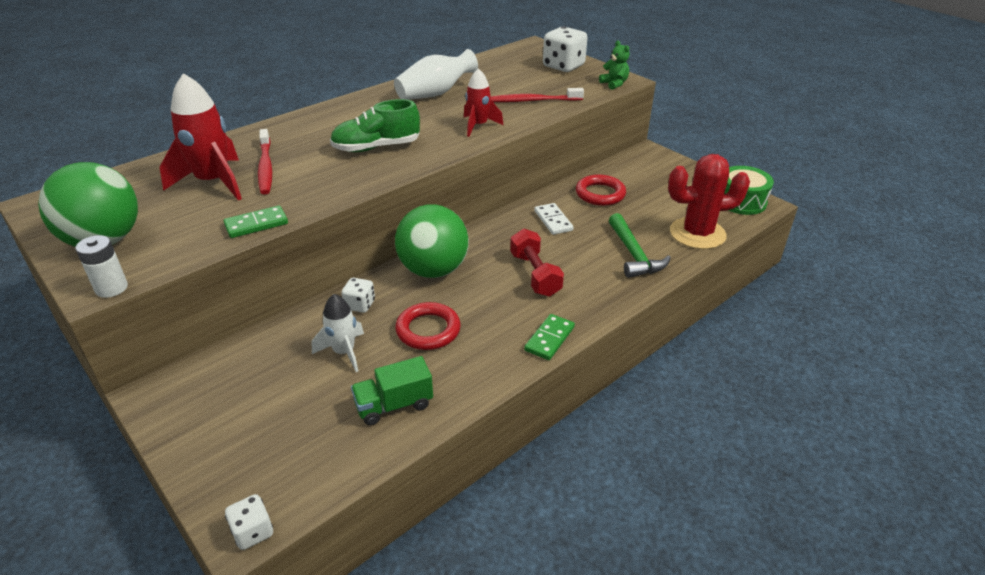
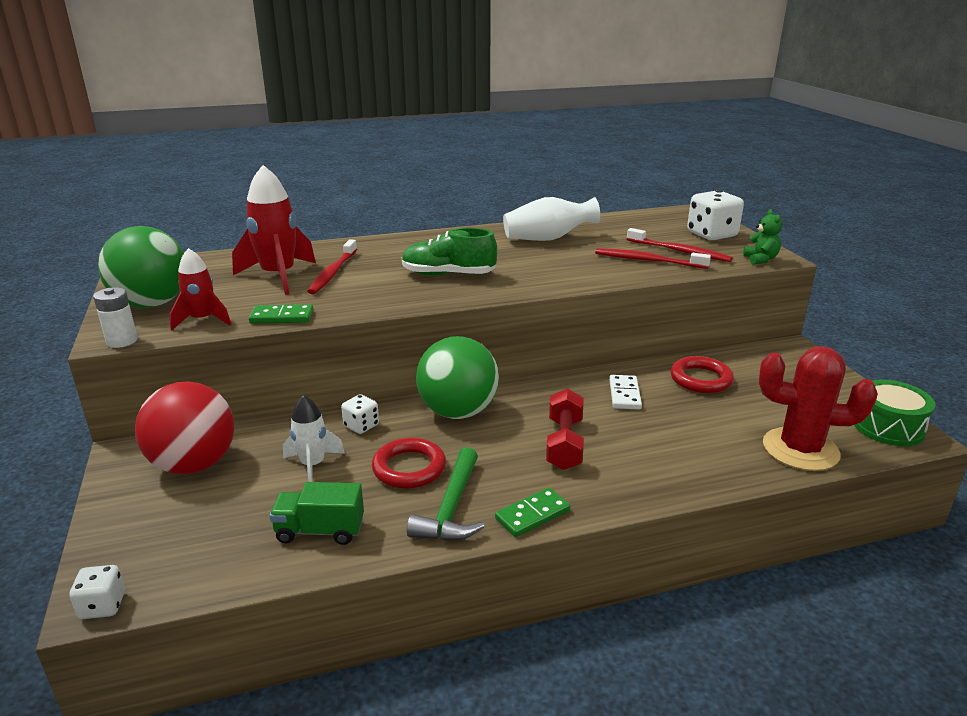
camera: 25 degrees right, 10 degrees down
(232, 384) = (194, 464): none -> red ball
(478, 126) = (568, 274): red rocket -> red rocket (202, 320)
(550, 87) = (680, 251): none -> red toothbrush
(633, 254) = (698, 452): green hammer -> green hammer (451, 508)

